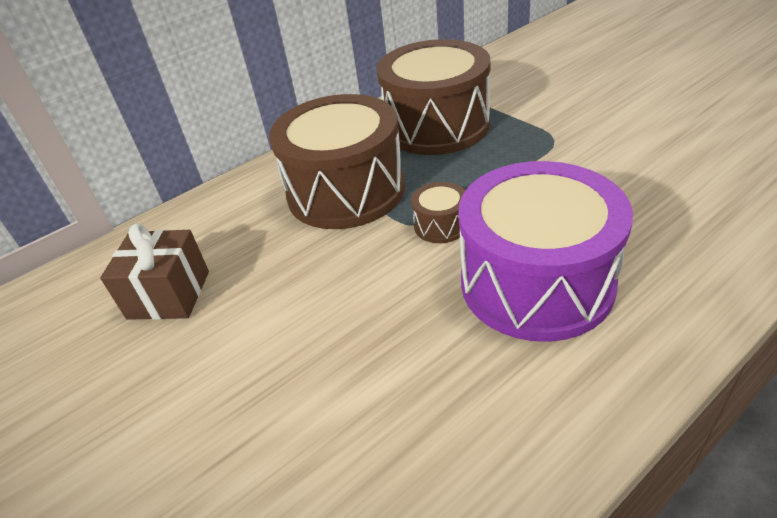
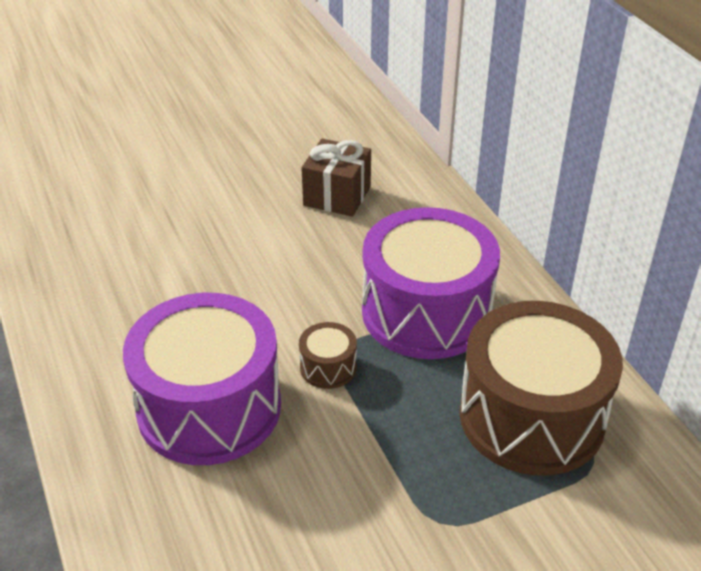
camera: 100 degrees right, 0 degrees up
(346, 191) = (426, 312): brown drum -> purple drum

